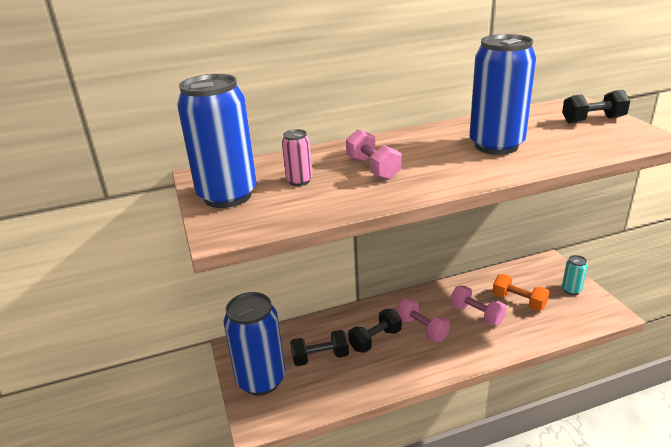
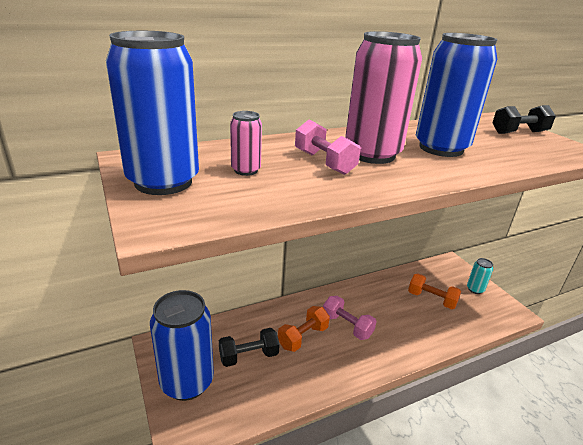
camera: 10 degrees left, 0 degrees up
(375, 340) = (303, 337): black dumbbell -> orange dumbbell
(422, 157) = (372, 154): none -> pink can
(476, 315) = (395, 312): pink dumbbell -> none

